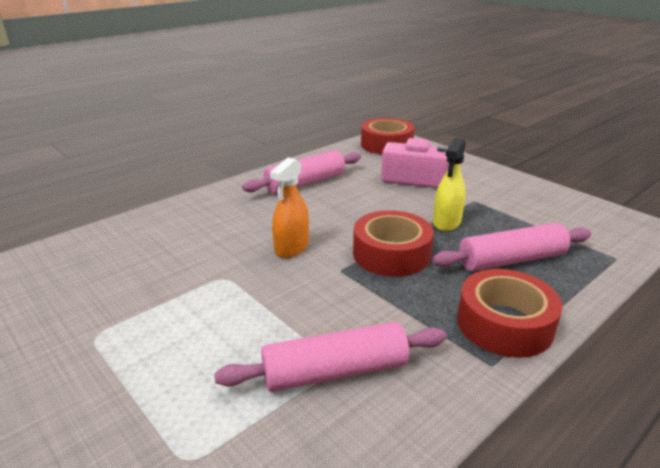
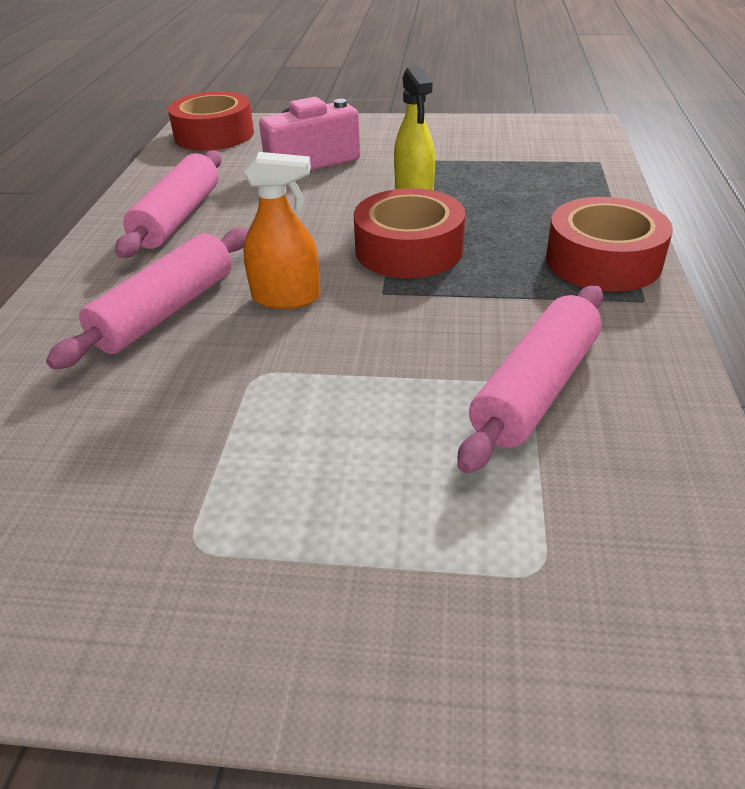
camera: 40 degrees left, 10 degrees up
(291, 247) = (286, 297): orange spray bottle -> orange spray bottle turned 75 degrees counterclockwise
(511, 260) = (525, 202): pink rolling pin -> pink rolling pin (166, 311)

